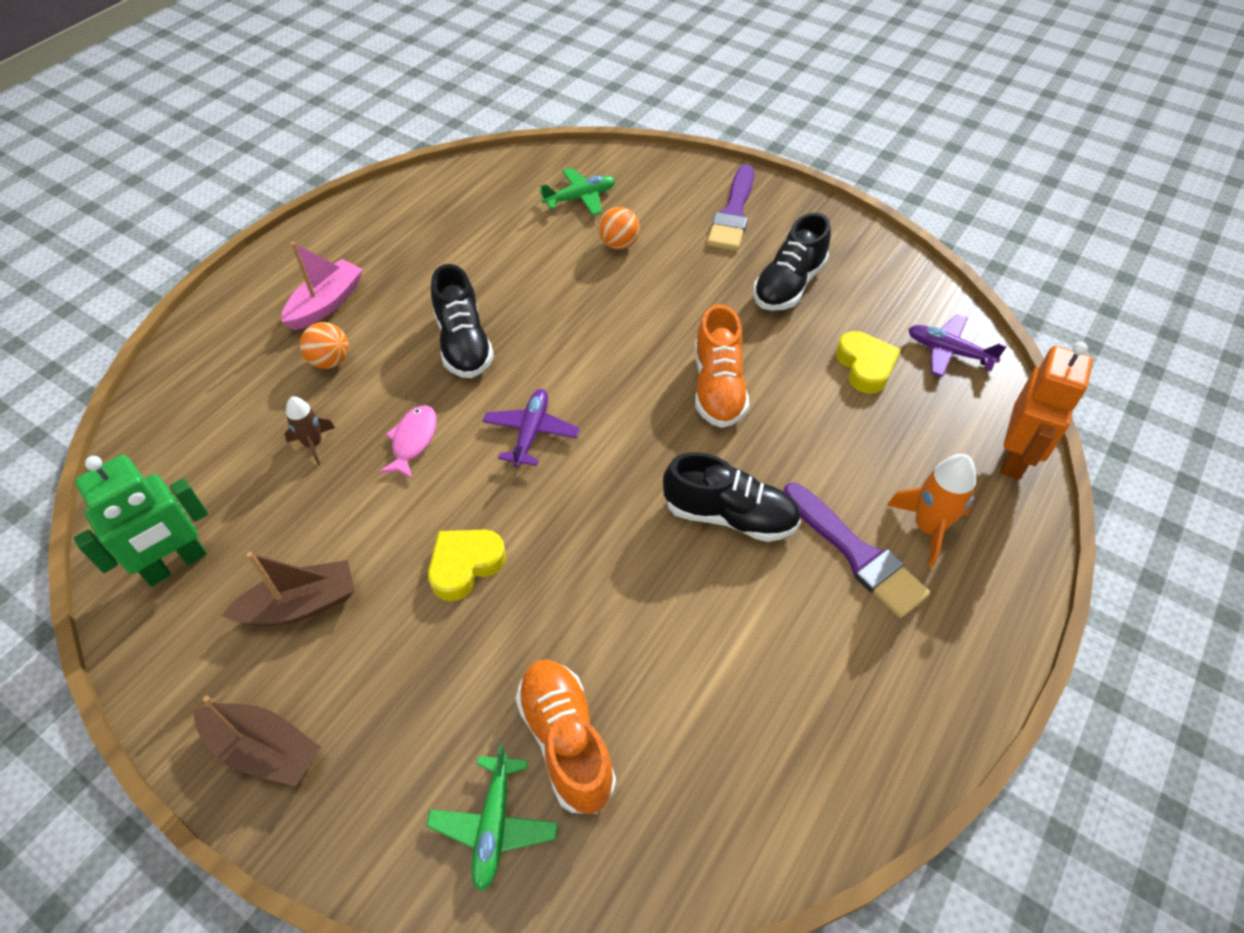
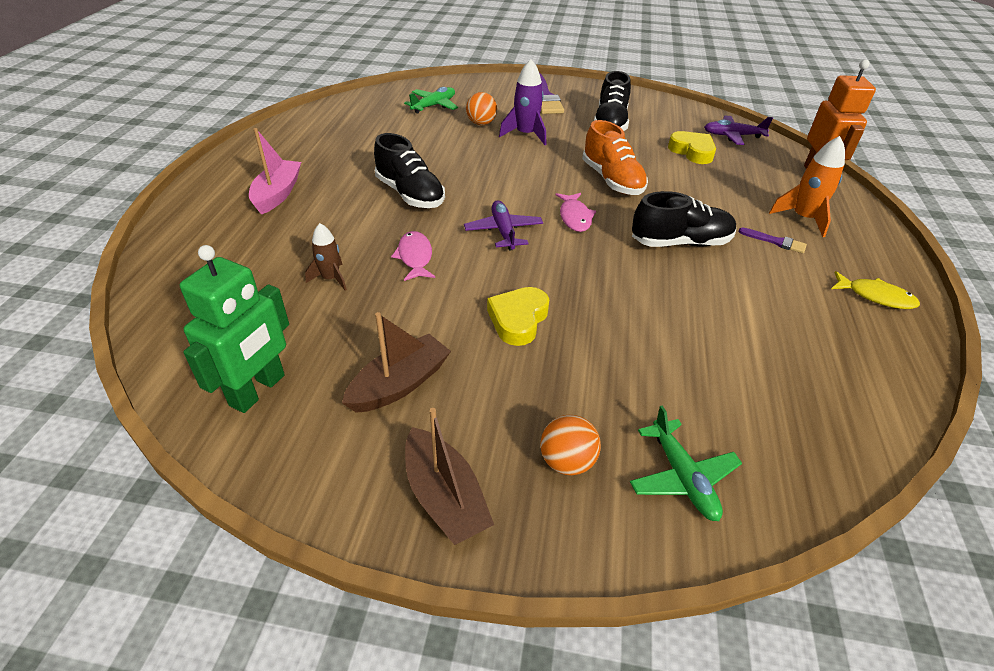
camera: 25 degrees left, 10 degrees down
(264, 750) = (444, 497): brown boat -> brown boat turned 60 degrees clockwise
(330, 361) = (307, 226): orange ball -> orange ball (567, 461)
(566, 741) = (687, 403): orange shoe -> none
(628, 435) = (575, 217): none -> pink fish
(662, 278) = (525, 135): none -> purple rocket
(856, 553) = (775, 241): purple brush -> purple brush, size x0.49
(918, 684) = (875, 296): none -> yellow fish

